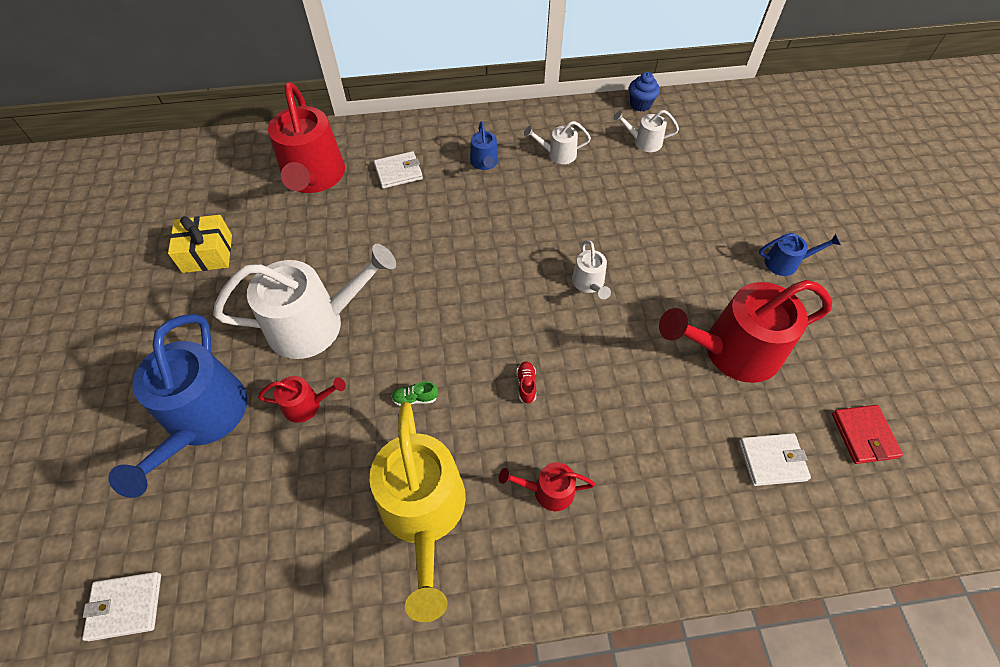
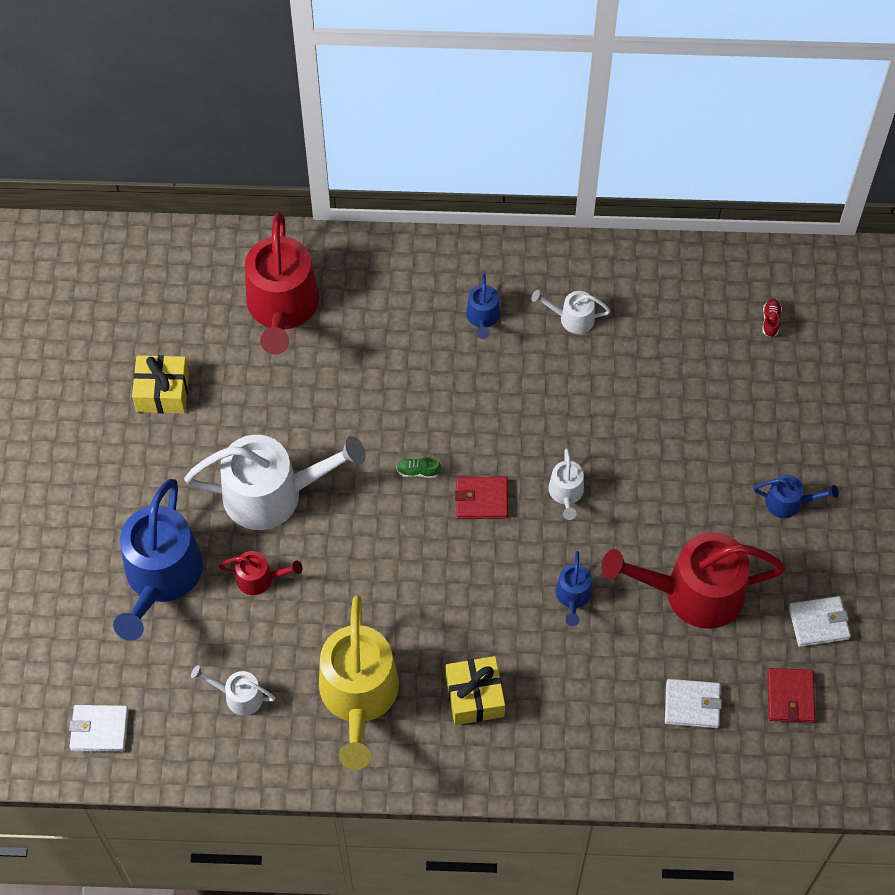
camera: 10 degrees right, 5 degrees up
(398, 172) = (380, 316): white wallet -> white wallet (818, 623)
(415, 398) = (365, 589): green shoe -> green shoe (418, 471)
(514, 299) = (481, 499): none -> red wallet
(526, 385) = (475, 594): red shoe -> red shoe (770, 321)
(548, 491) = (474, 696): red watering can -> yellow gift
(621, 372) = (573, 596): none -> blue watering can
(640, 104) = (693, 258): blue cupcake -> none
(644, 142) = (680, 316): white watering can -> white watering can (239, 696)

